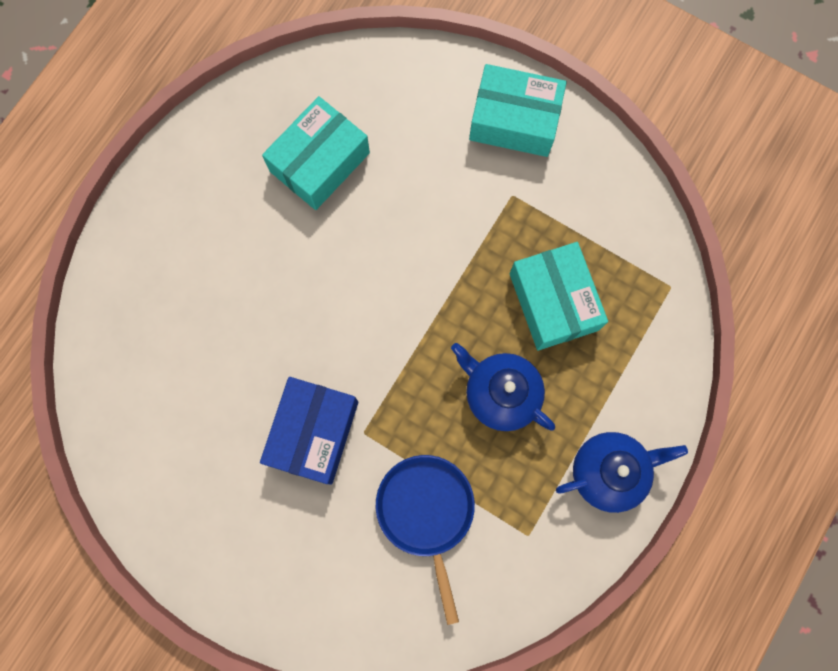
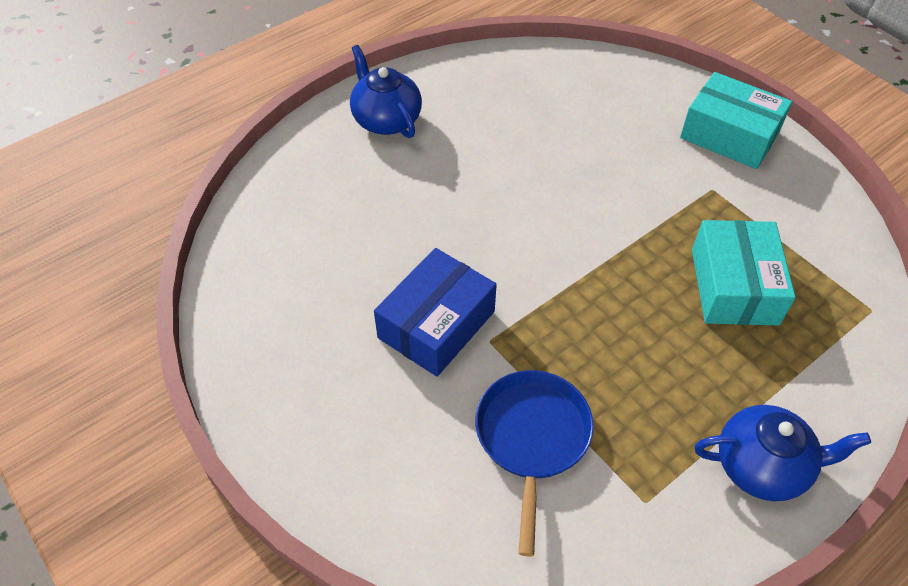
camera: 20 degrees right, 25 degrees down
(319, 162) = (529, 118): turquoise box -> none
(500, 393) = (652, 350): blue teapot -> blue teapot (386, 120)

